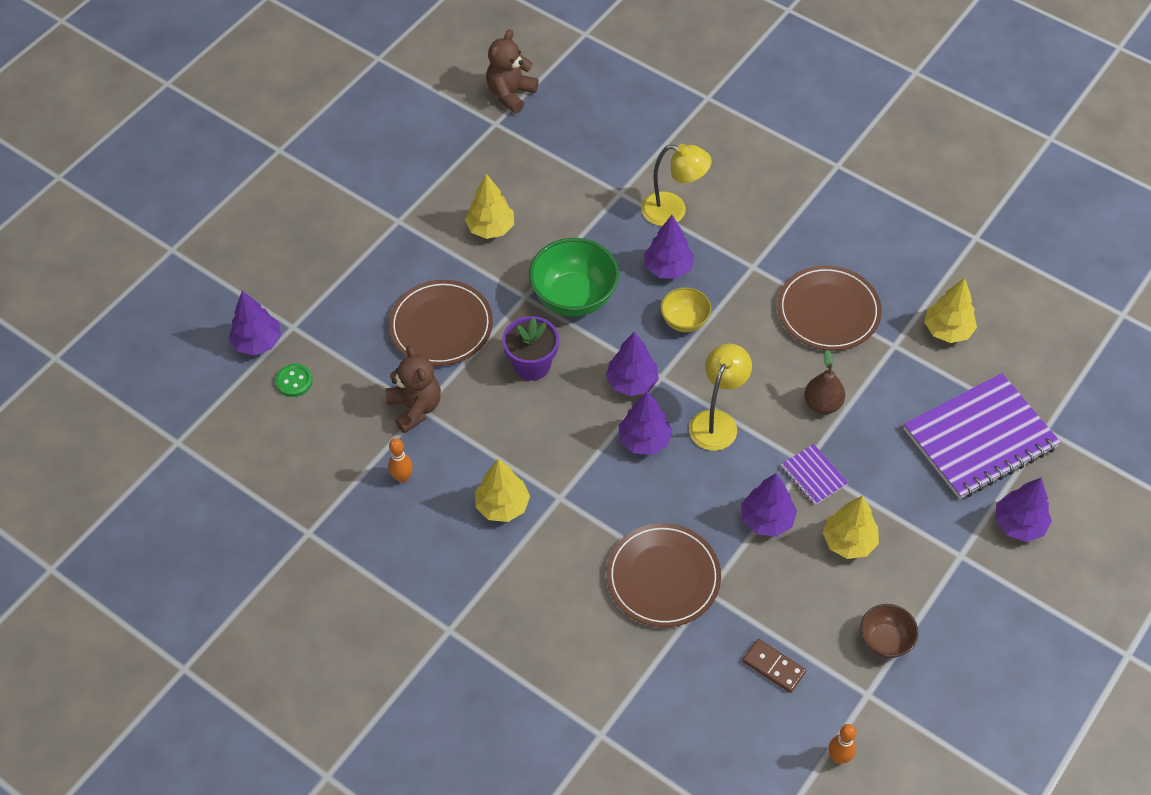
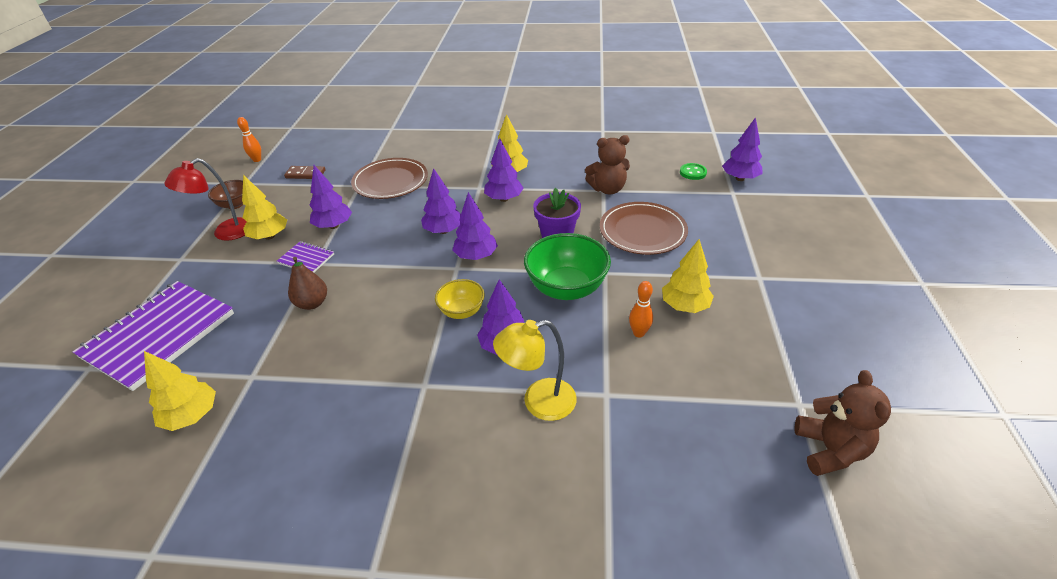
camera: 150 degrees right, 15 degrees down
(402, 477) = (579, 162): orange bowling pin -> orange bowling pin (639, 333)
(415, 408) = (607, 189): brown teddy bear -> brown teddy bear turned 45 degrees counterclockwise
(717, 421) = (396, 260): yellow lamp -> none
(828, 311) = (328, 378): brown plate -> none
(903, 579) = (225, 233): none -> red lamp
(1018, 524) = (128, 292): purple tree -> purple tree (504, 199)

